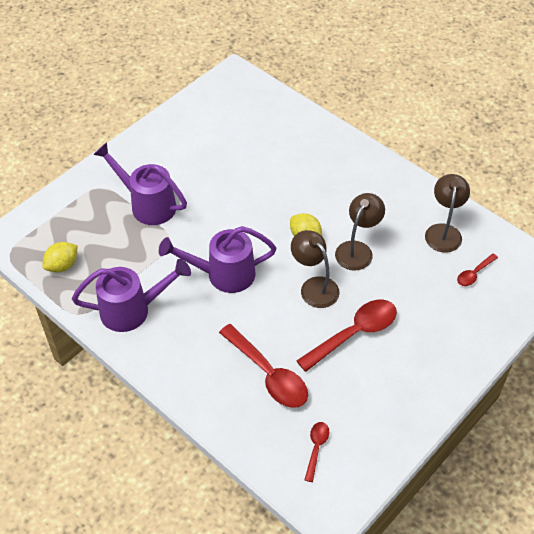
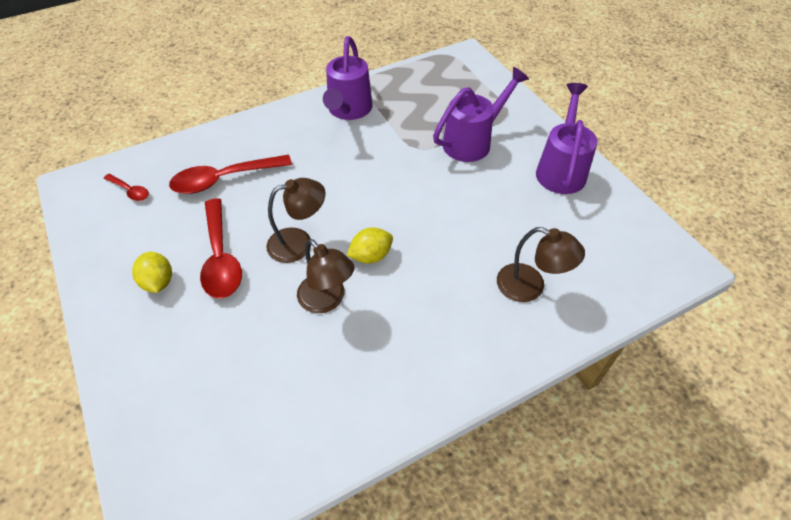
camera: 110 degrees right, 0 degrees up
(62, 265) = (420, 79): yellow lemon -> yellow lemon (158, 282)
(223, 274) = (355, 176): purple watering can -> purple watering can (561, 169)
(443, 231) = (305, 415): brown lamp -> brown lamp (530, 287)
(474, 274) = (218, 421): red spoon -> none

